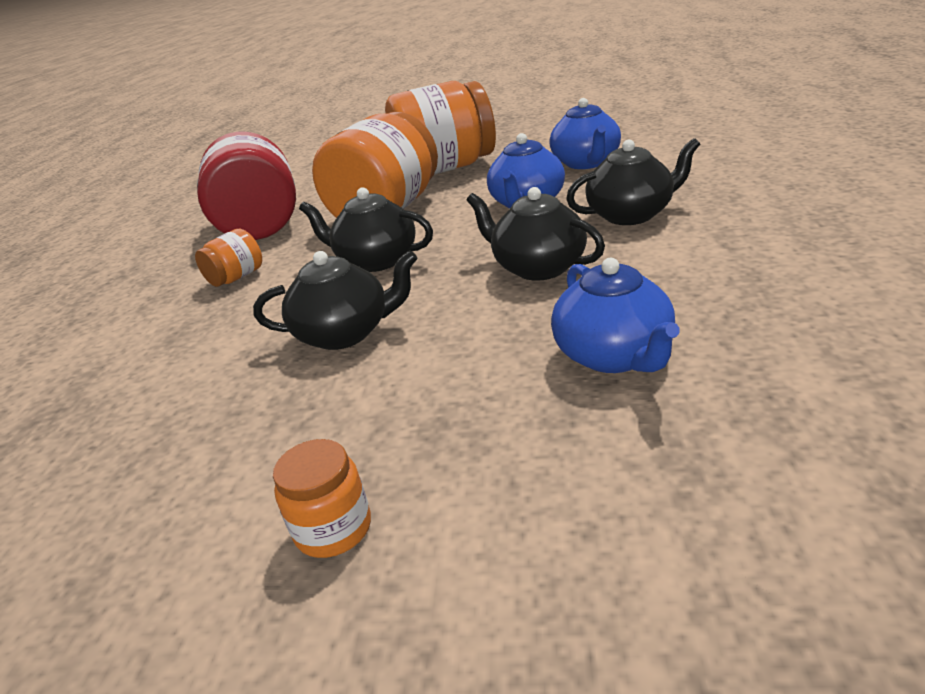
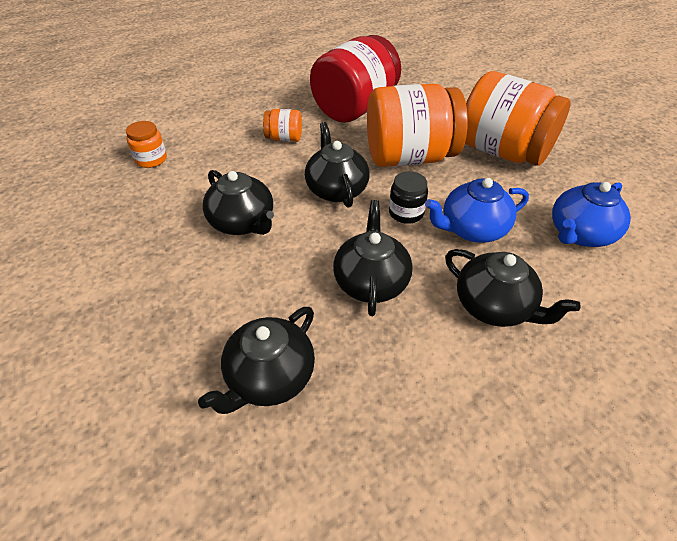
camera: 50 degrees right, 15 degrees up
(333, 529) = (70, 314): orange jar -> orange jar (151, 159)
(464, 230) = (406, 213): none -> black jar
(614, 355) = (269, 377): blue teapot -> black teapot

